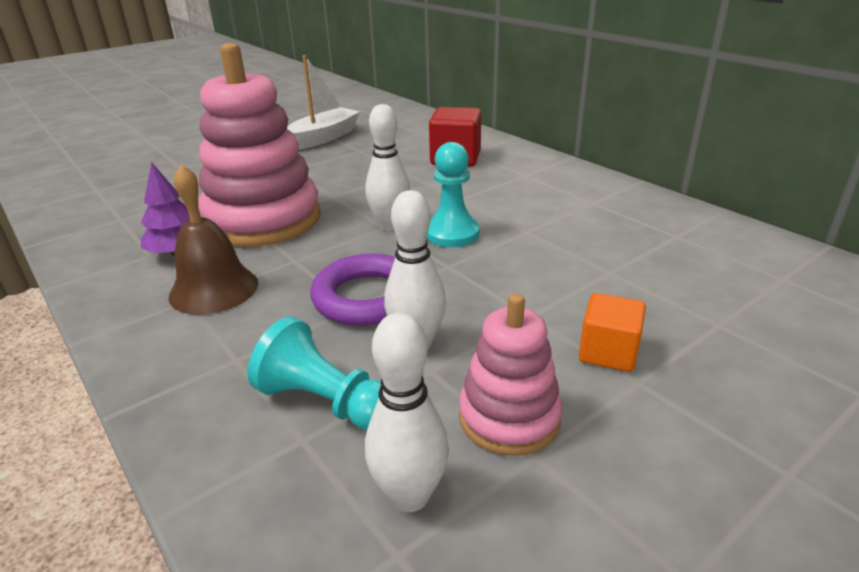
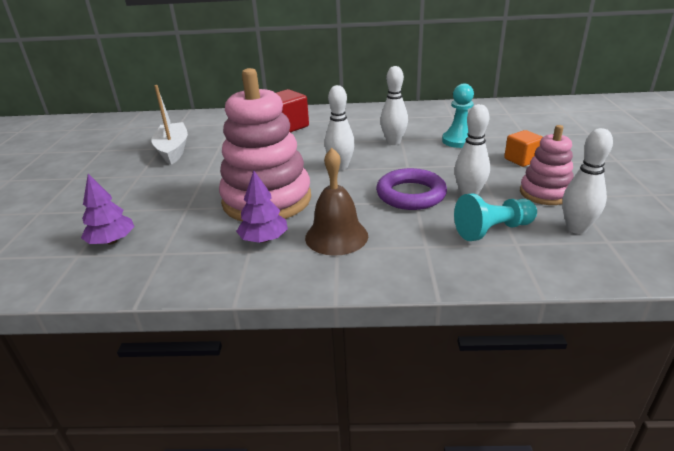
camera: 50 degrees left, 0 degrees up
(127, 191) = (112, 241): none -> purple tree
(452, 234) = (376, 155): turquoise pawn -> turquoise pawn (458, 141)
(509, 229) = (393, 142): none -> white bowling pin

